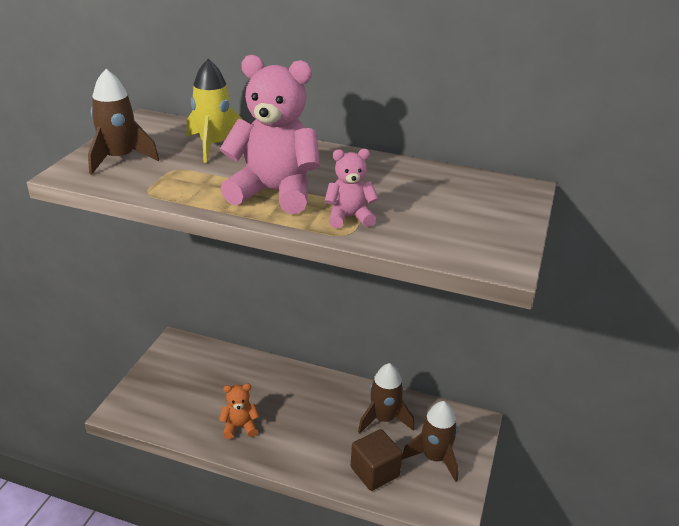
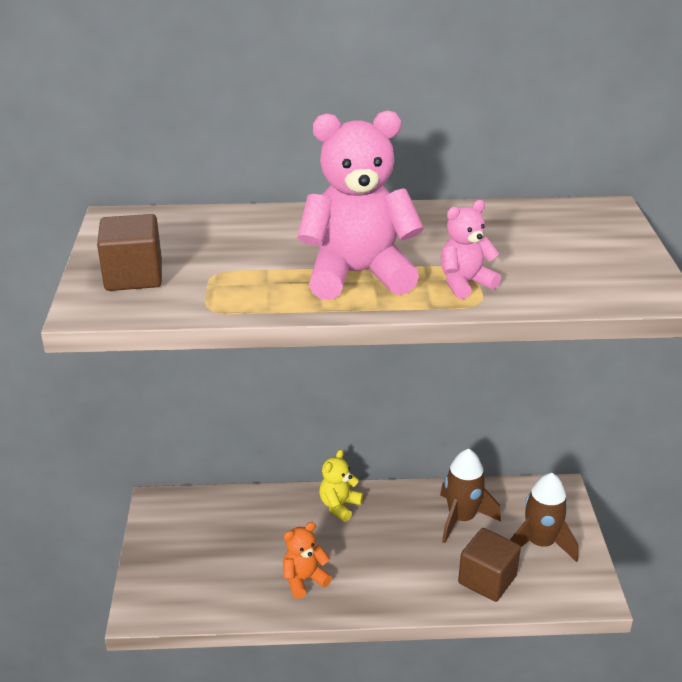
camera: 20 degrees left, 0 degrees up
(119, 159) = (134, 276): brown rocket -> brown cube
(214, 146) = (233, 234): yellow rocket -> none
(298, 381) = (339, 506): none -> yellow teddy bear

